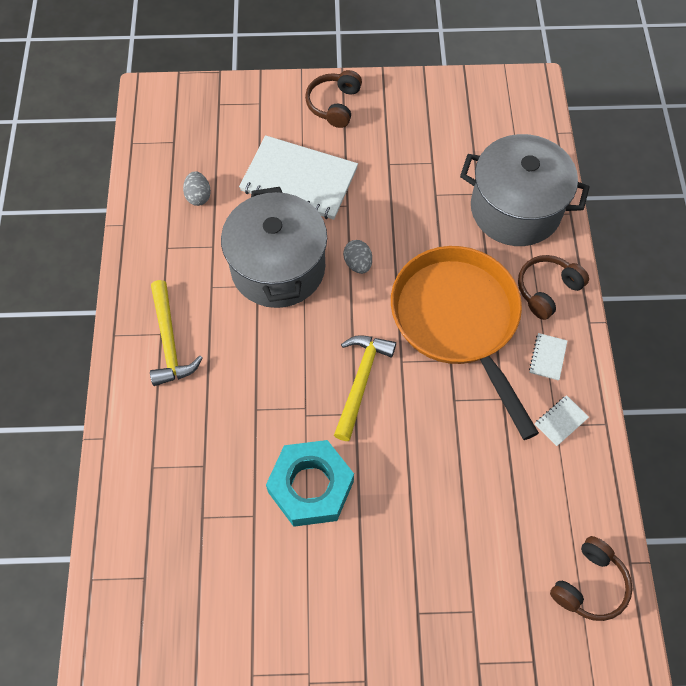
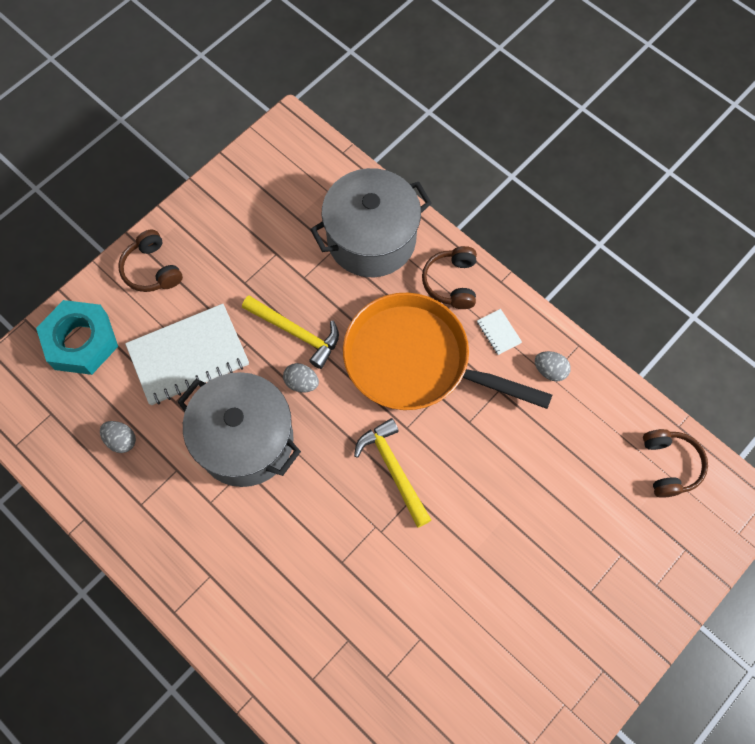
camera: 45 degrees left, 5 degrees up
(169, 341) = (223, 575): yellow hammer -> yellow hammer (296, 333)
(310, 486) = (437, 579): turquoise nut -> turquoise nut (81, 342)
(561, 421) = (550, 370): white notebook -> grey egg

